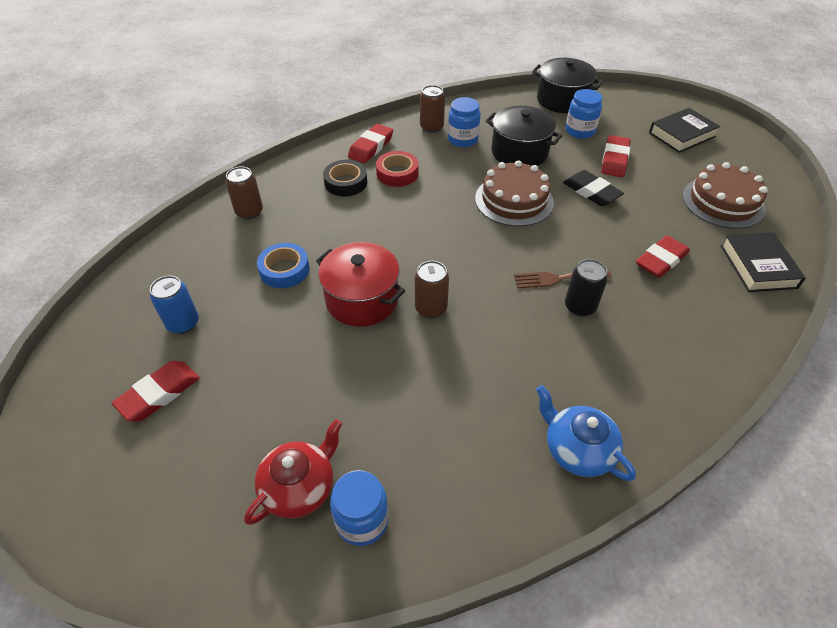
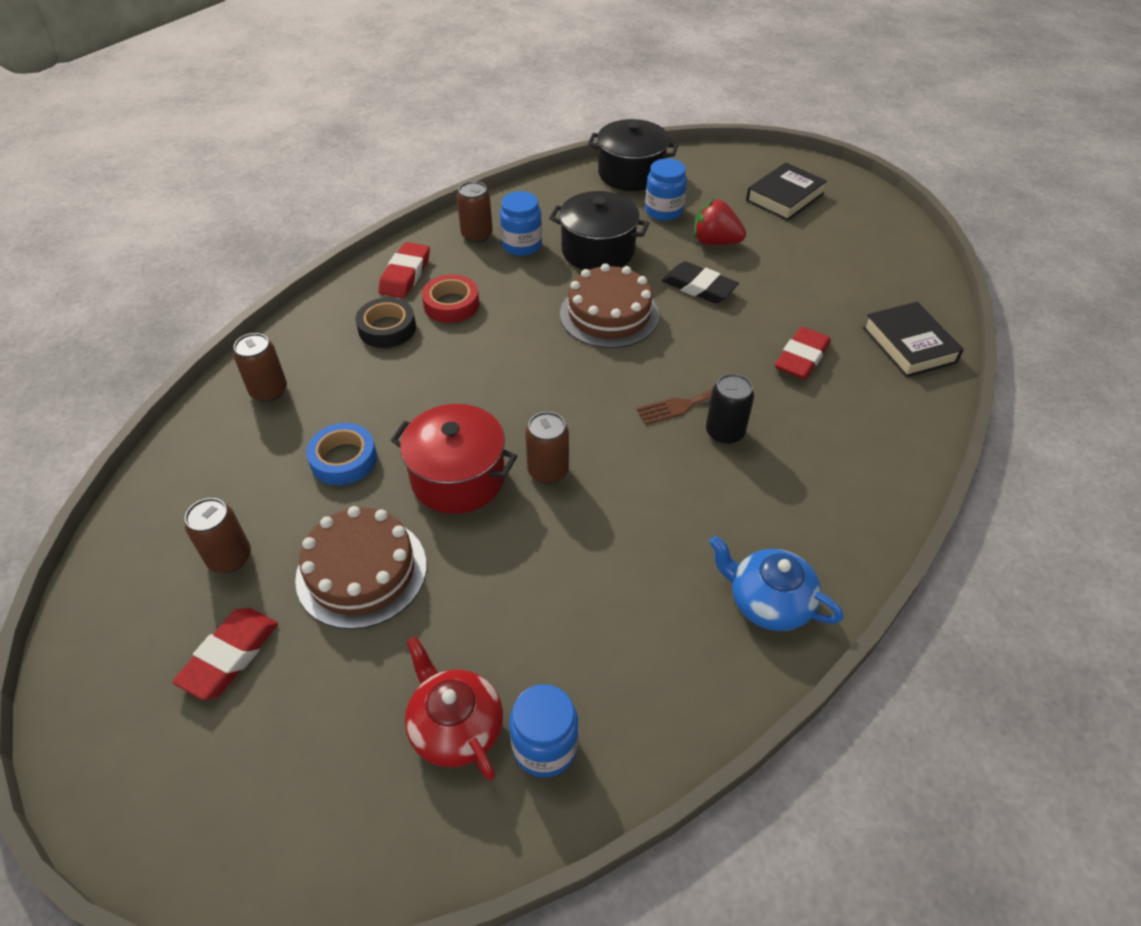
camera: 15 degrees left, 0 degrees up
(183, 323) = (230, 558): blue can -> brown can
(300, 487) = (455, 726): red teapot -> red teapot turned 60 degrees counterclockwise
(614, 160) = (715, 242): red eraser -> red strawberry
(723, 202) = (852, 274): brown cake -> brown cake (361, 571)

